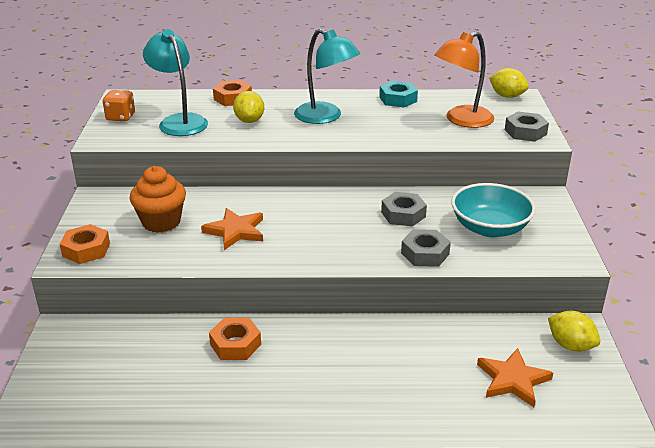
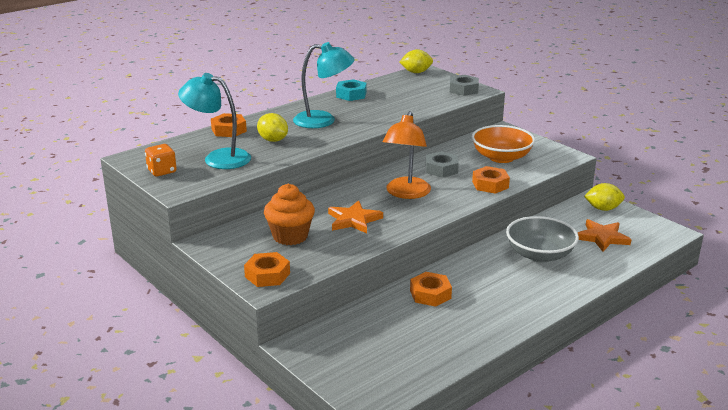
camera: 40 degrees left, 5 degrees down
(407, 362) = (539, 255): none -> grey bowl
(425, 253) = (490, 185): grey nut -> orange nut
(461, 120) = (415, 95): orange lamp -> orange lamp (406, 193)
(489, 228) = (501, 157): turquoise bowl -> orange bowl

